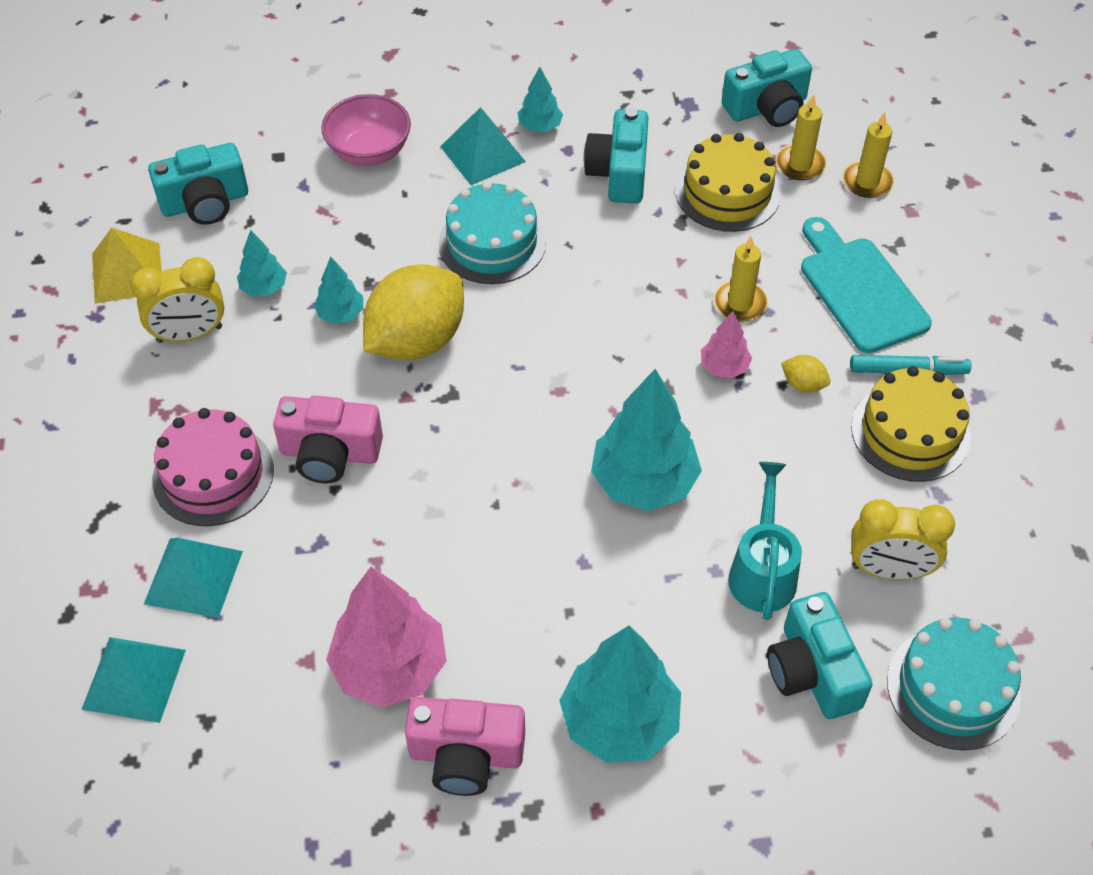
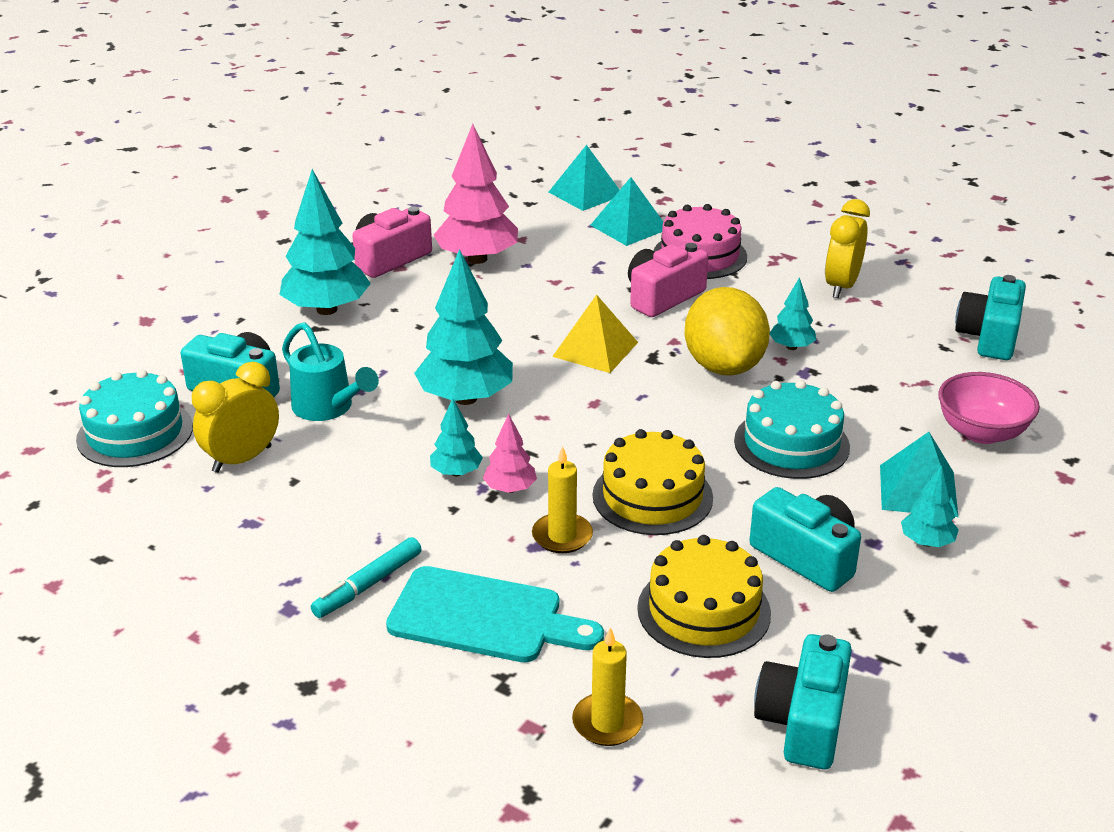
camera: 130 degrees right, 20 degrees down
(127, 272) = (936, 284): yellow pyramid -> yellow pyramid (595, 349)
(264, 287) = (858, 327): turquoise tree -> turquoise tree (456, 472)
(800, 164) = (688, 688): yellow candle -> none
(803, 384) = (438, 519): yellow lemon -> none
(910, 432) = (316, 545): yellow cake -> yellow cake (652, 496)

